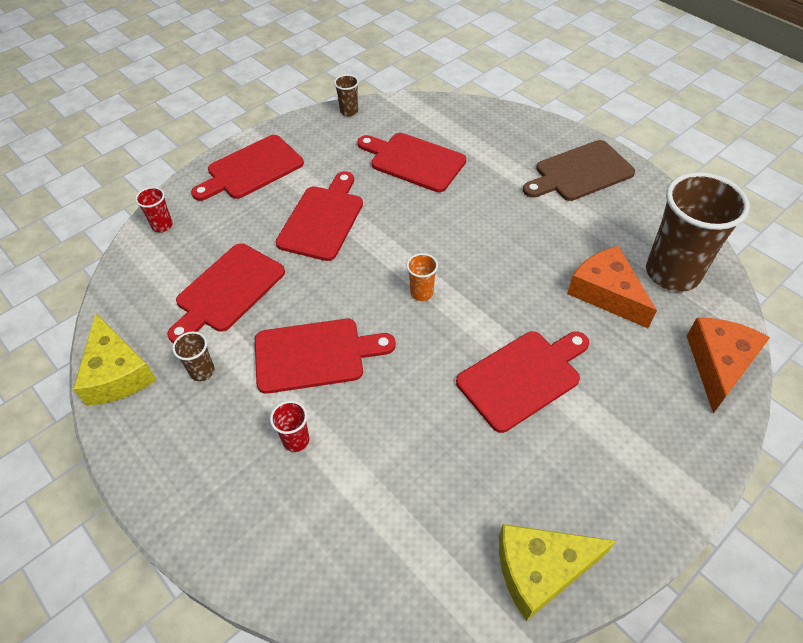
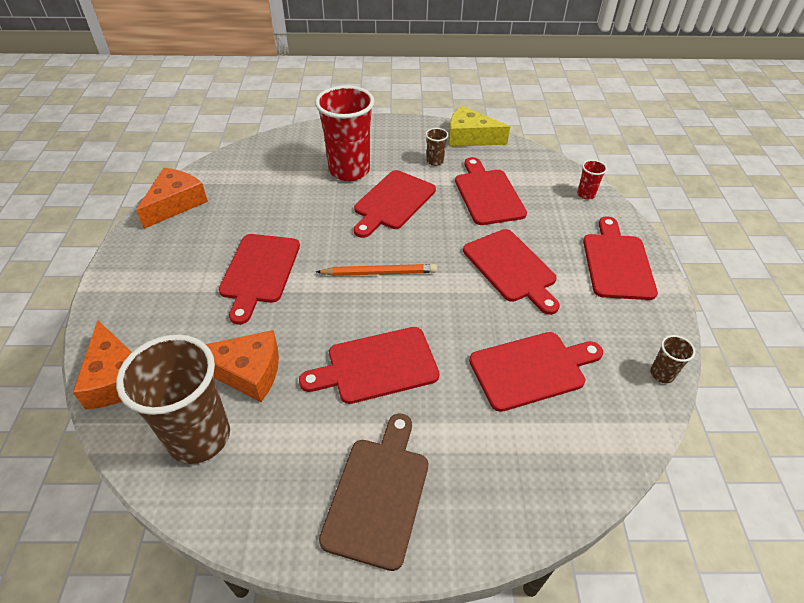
camera: 130 degrees right, 5 degrees down
(296, 440) = (349, 170): red cup -> red cup, size x2.37
(421, 293) = (379, 273): orange cup -> orange pencil
(507, 230) = (377, 366): none -> red cutting board
(541, 570) = (175, 203): yellow cheese -> orange cheese

